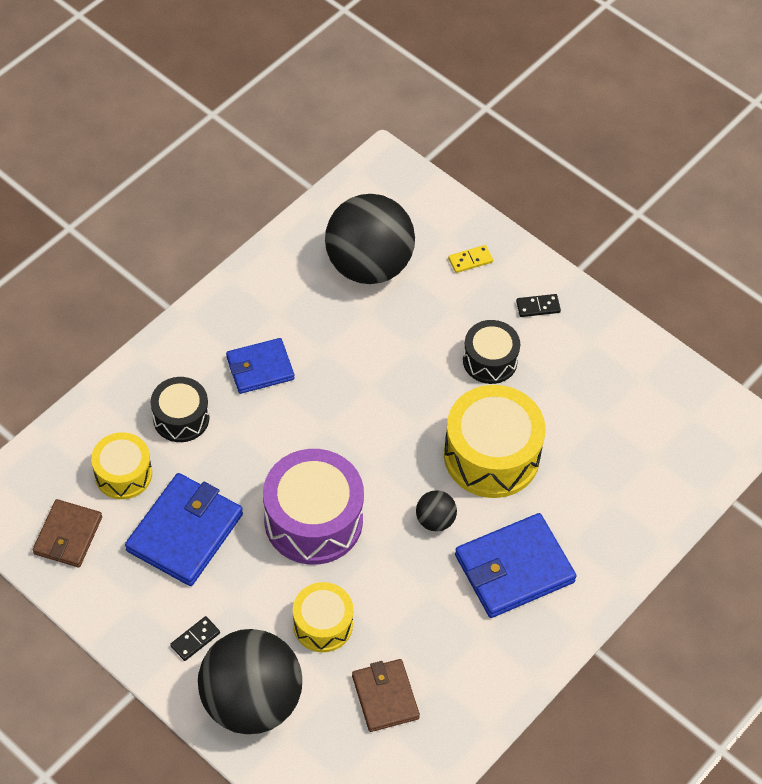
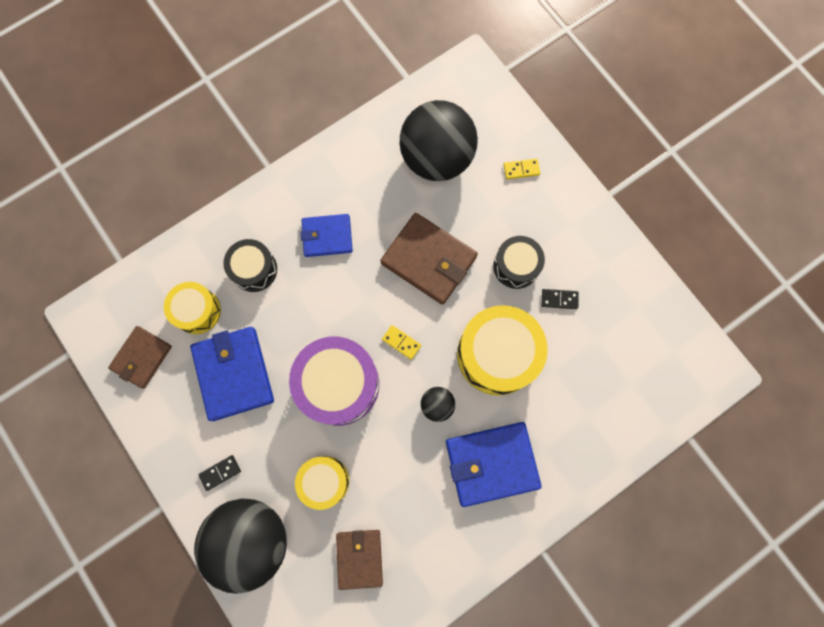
camera: 15 degrees right, 20 degrees up
(185, 532) = (234, 374): blue wallet -> blue wallet turned 60 degrees counterclockwise
(376, 463) = (401, 342): none -> yellow domino
(386, 372) = (429, 260): none -> brown wallet
(538, 307) = (567, 224): black domino -> black domino (559, 299)

